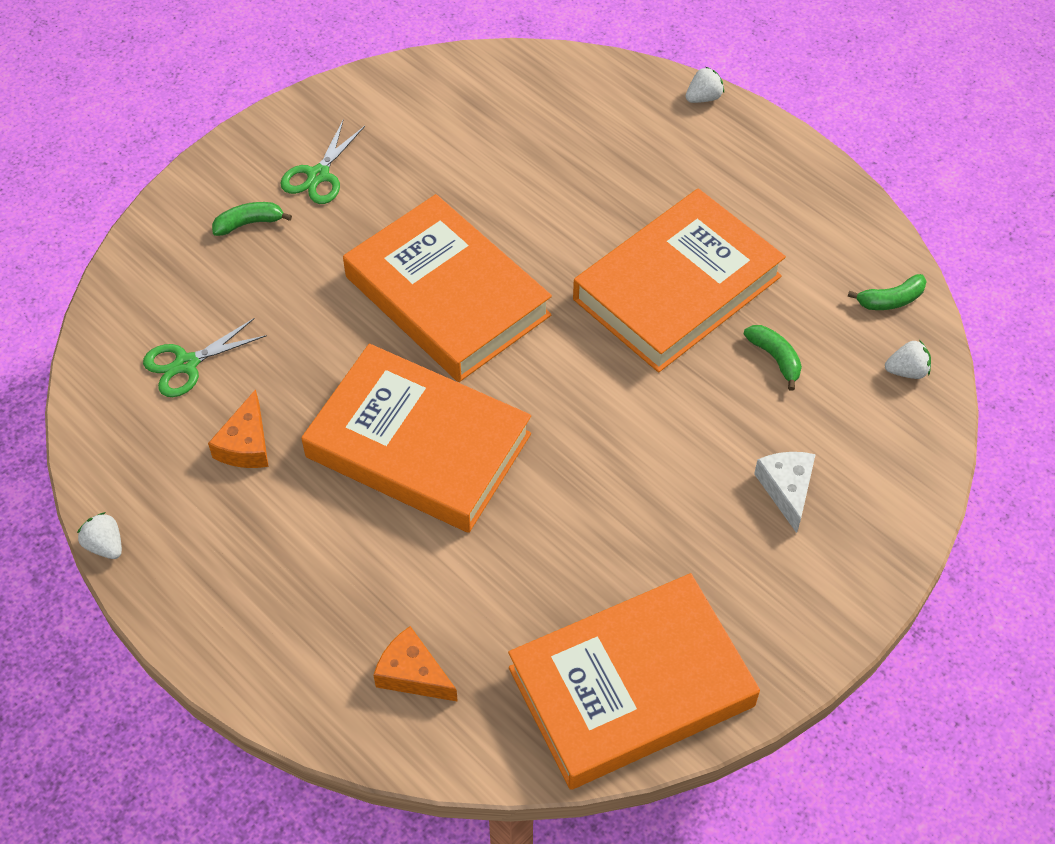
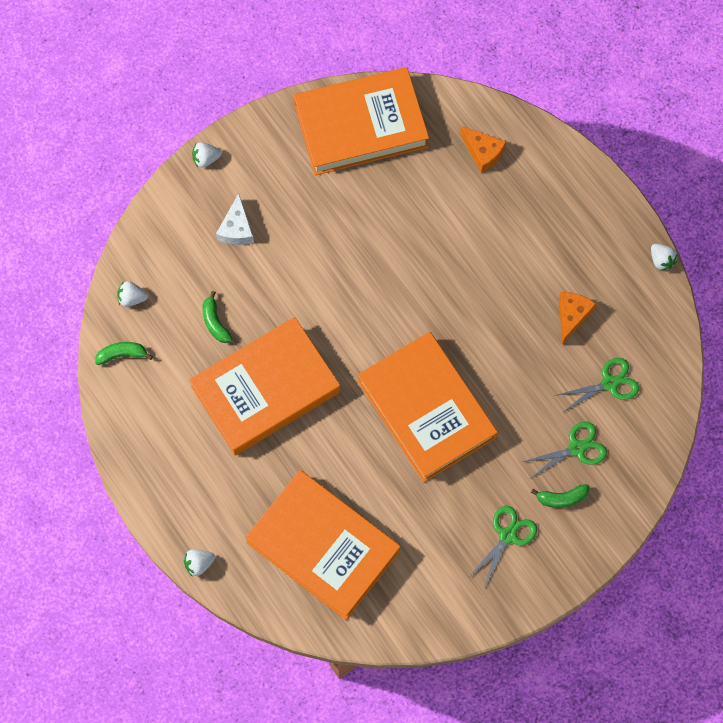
camera: 170 degrees left, 15 degrees up
(231, 280) = (577, 448): none -> green scissors
(418, 445) = (461, 296): orange book -> orange book (323, 546)
(872, 588) = (206, 159): none -> white strawberry

